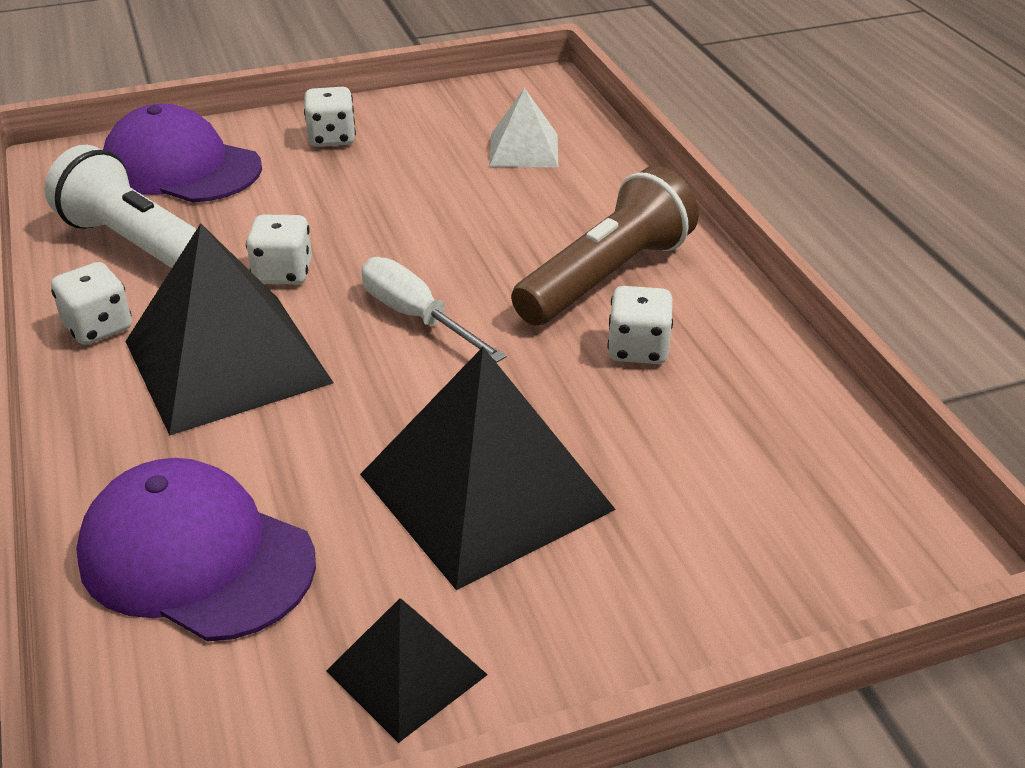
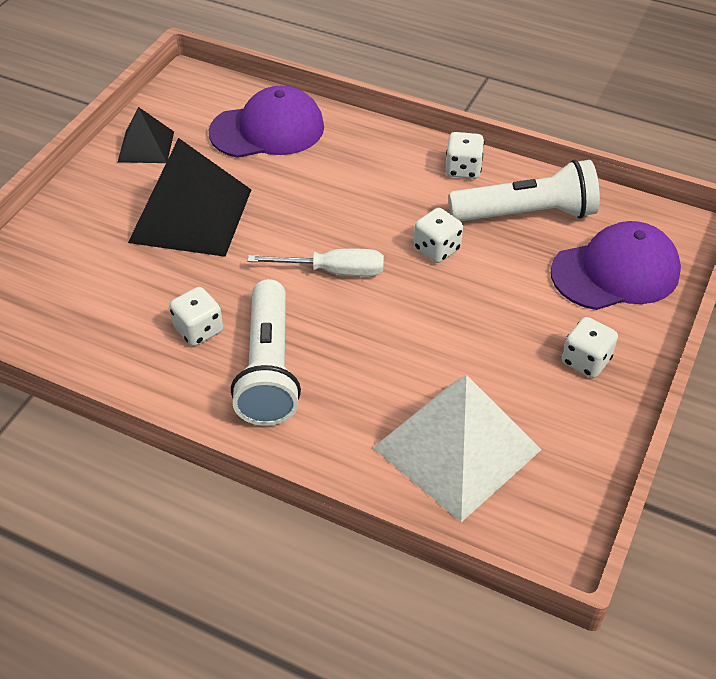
camera: 135 degrees right, 10 degrees up
(226, 361) = (381, 193): black pyramid -> none
(523, 150) = (457, 448): white pyramid -> white pyramid, size x1.88
(606, 277) = (268, 368): brown flashlight -> white flashlight

